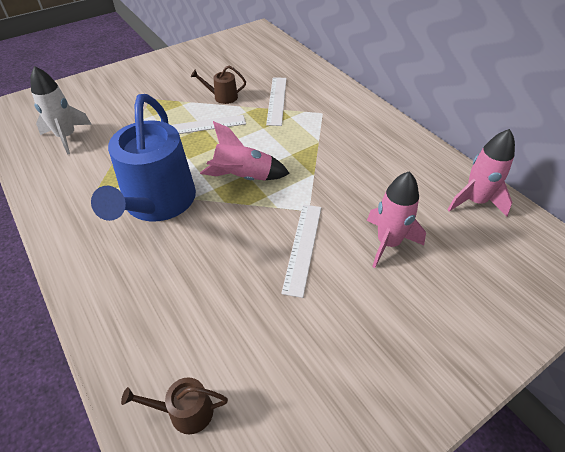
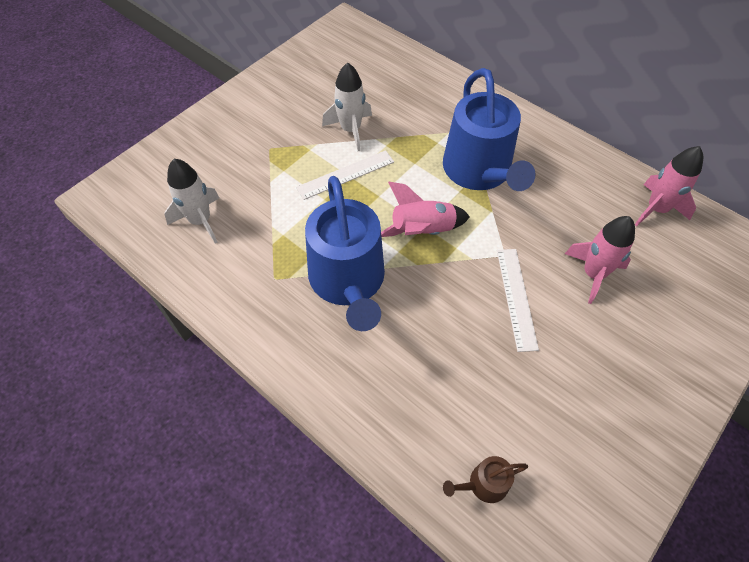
camera: 15 degrees left, 10 degrees up
(222, 97) = (350, 130): brown watering can -> white rocket
(276, 100) = (413, 123): white ruler -> none
(316, 143) = (479, 171): none -> blue watering can

